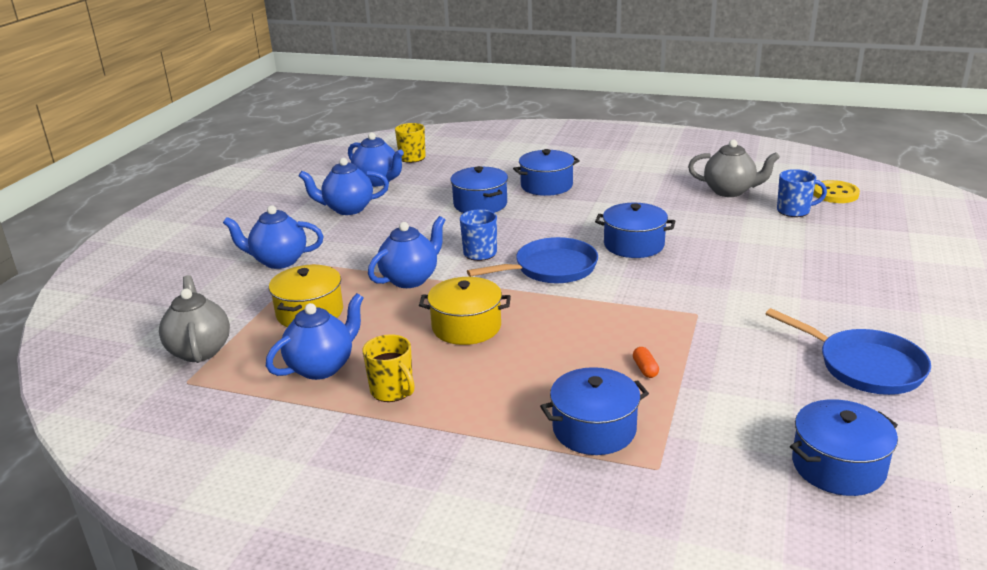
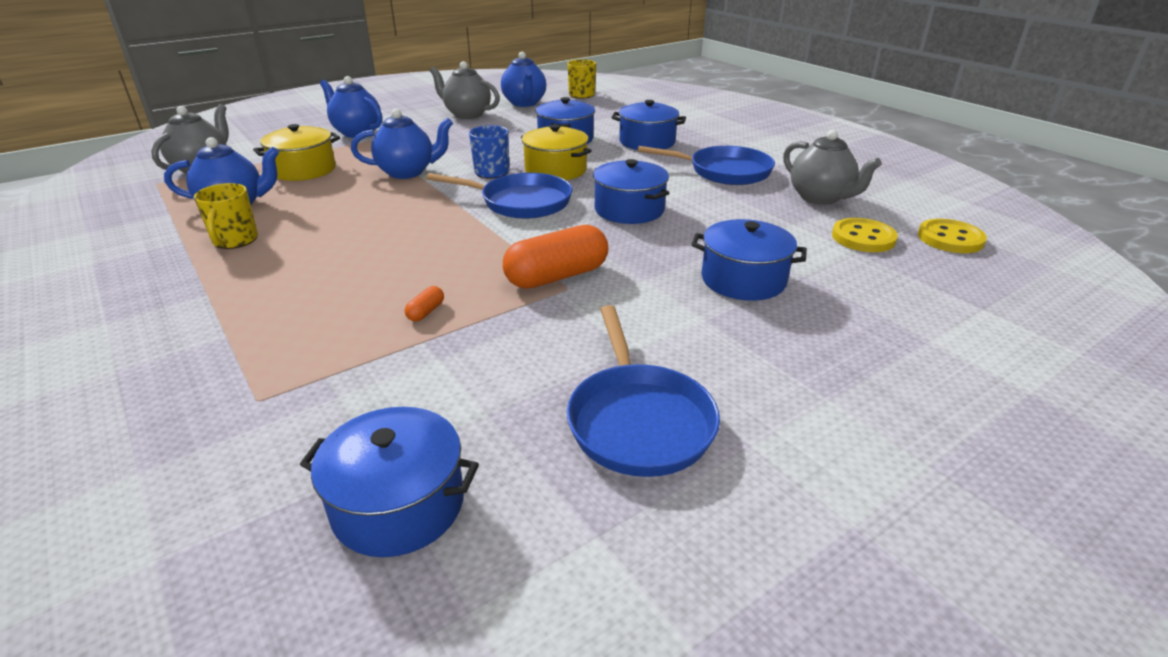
camera: 35 degrees right, 5 degrees up
(348, 209) = (467, 115): blue teapot -> grey teapot
(466, 327) = (372, 219): yellow pot -> yellow pot (555, 170)
(594, 429) = (286, 338): blue pot -> blue pot (743, 279)
(641, 192) = (724, 171): none -> blue pan
(677, 309) = (557, 276): none -> orange capsule
(794, 211) = (863, 238): blue mug -> yellow button

